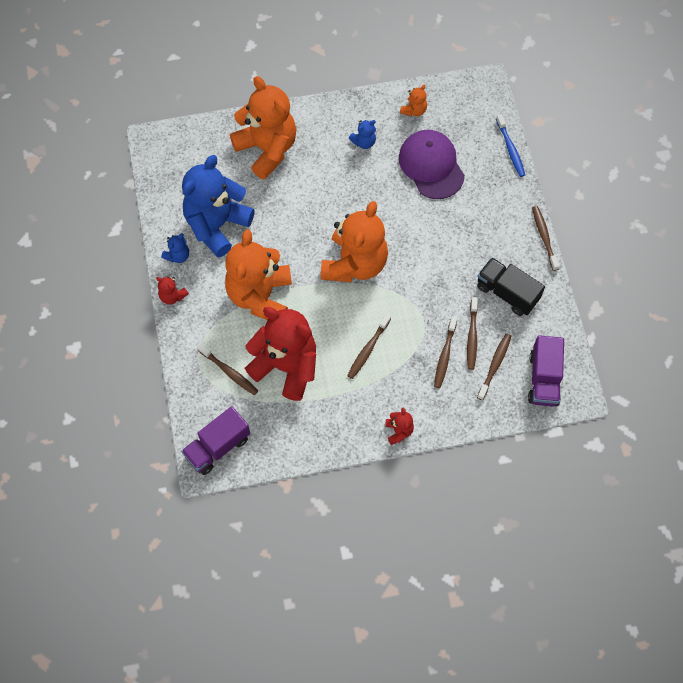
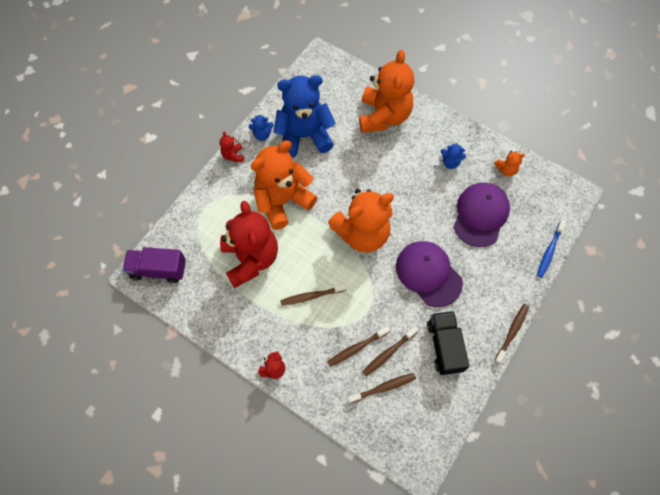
camera: 45 degrees right, 0 degrees up
(229, 372) = (214, 230): brown toothbrush -> none
(439, 249) = (428, 274): none -> purple cap
(544, 379) = (408, 431): purple truck -> none

